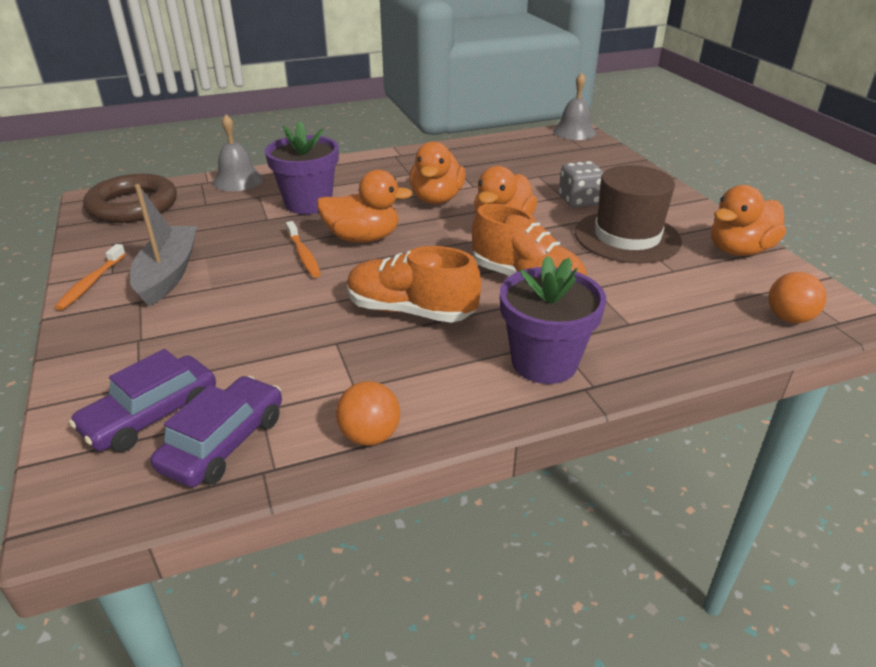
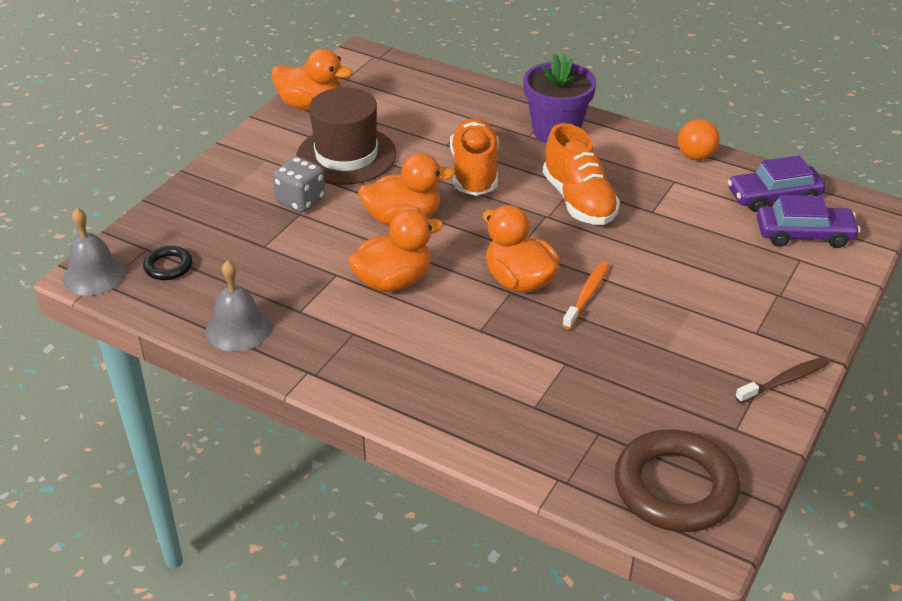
camera: 130 degrees left, 5 degrees up
(92, 283) = (784, 381): orange toothbrush -> brown toothbrush
(168, 274) = (713, 348): grey boat -> none
(238, 180) = (524, 454): grey bell -> grey bell (238, 328)
(308, 204) = (504, 357): purple flower pot -> none
(555, 148) = (168, 266): none -> black ring
(789, 318) = (391, 71): orange ball -> none

